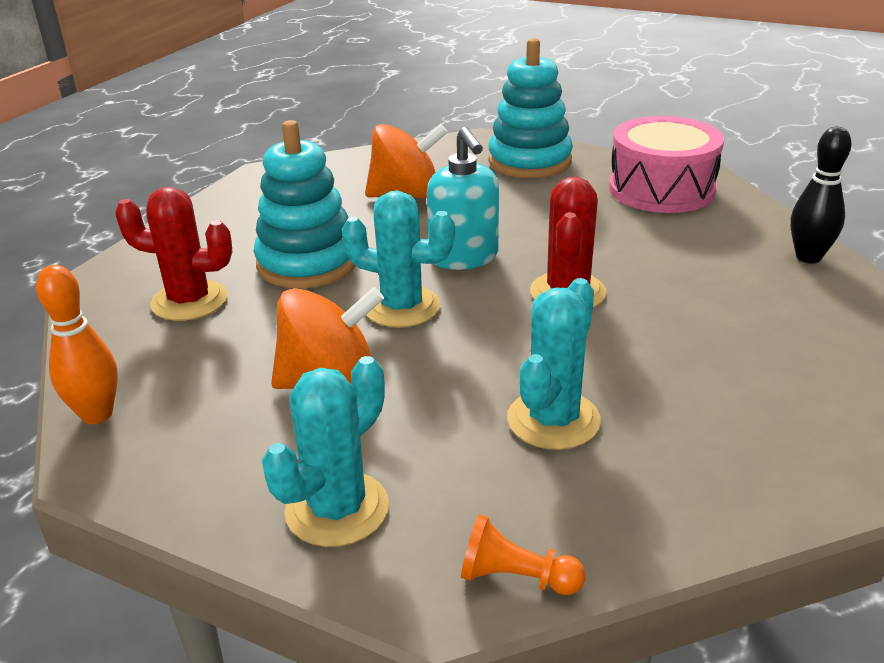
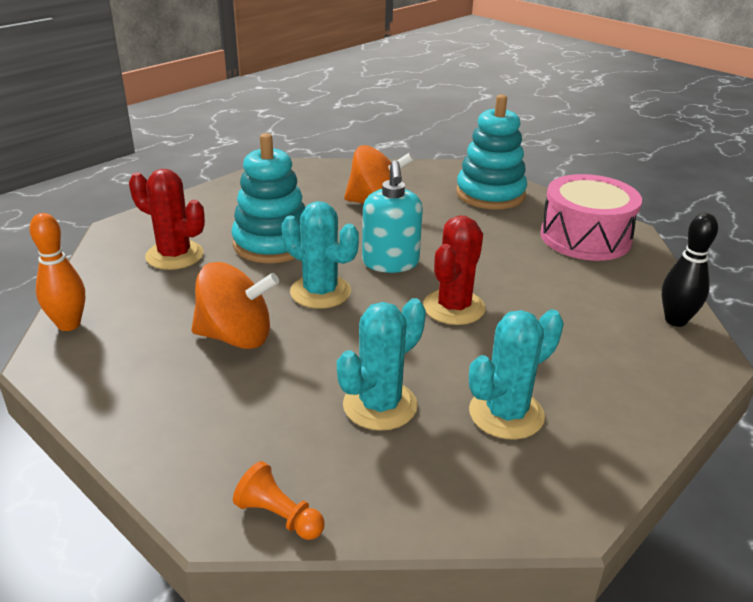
camera: 15 degrees right, 0 degrees up
(337, 509) = (186, 432): turquoise cactus -> turquoise cactus (506, 414)

